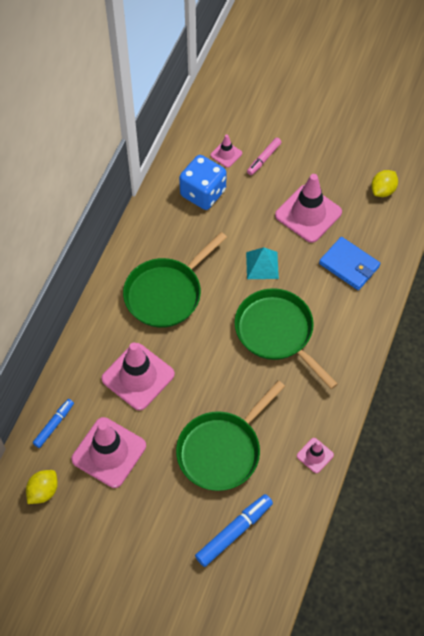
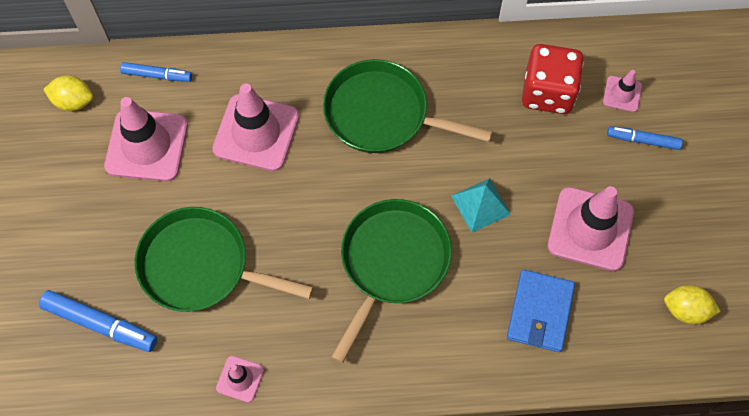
camera: 65 degrees right, 5 degrees up
(203, 193) = (547, 92): blue dice -> red dice
(264, 159) = (643, 140): pink marker -> blue marker

